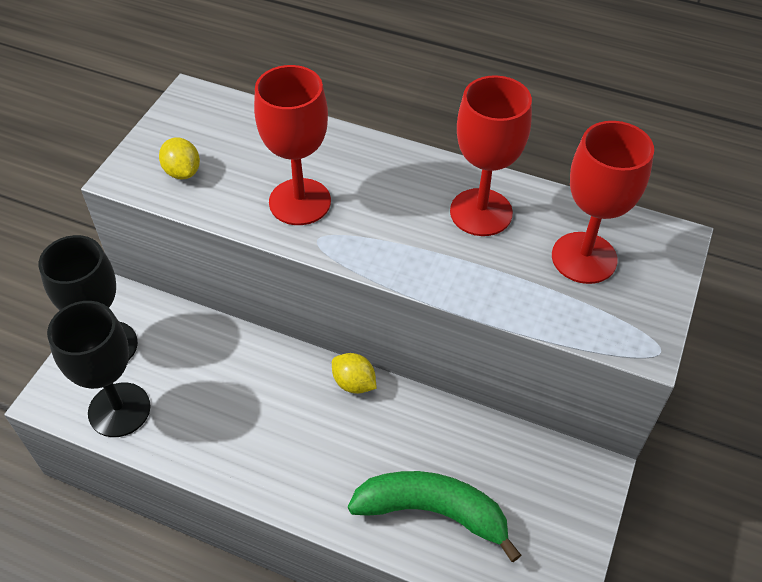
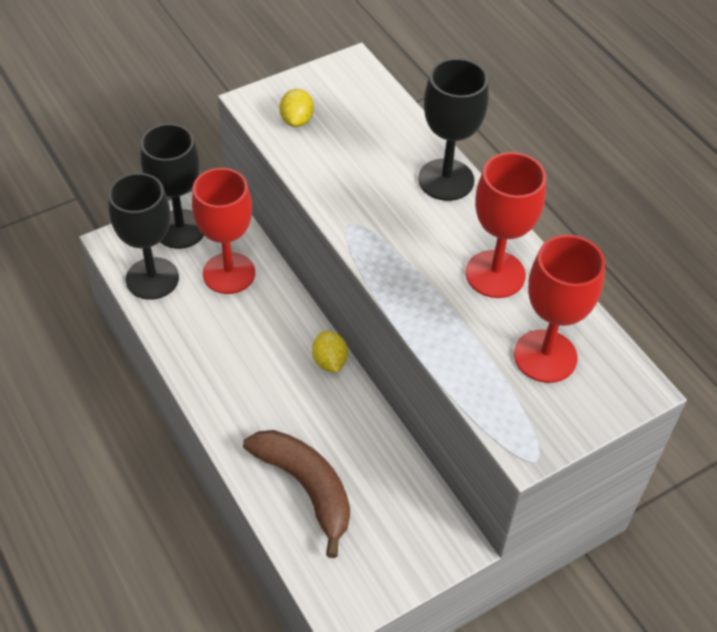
camera: 35 degrees right, 0 degrees up
(300, 202) = (362, 189): red goblet -> red goblet (229, 273)
(366, 154) = (446, 180): none -> black goblet
(433, 512) = (306, 488): green banana -> brown banana

